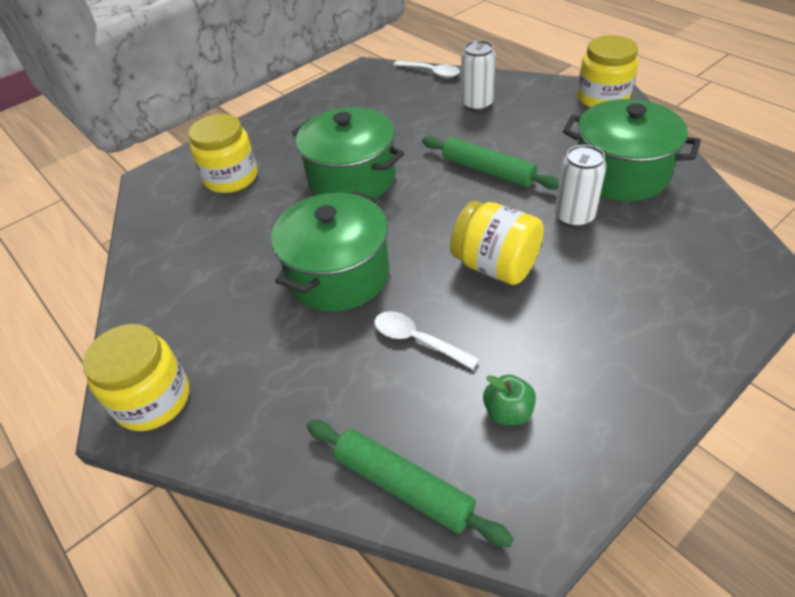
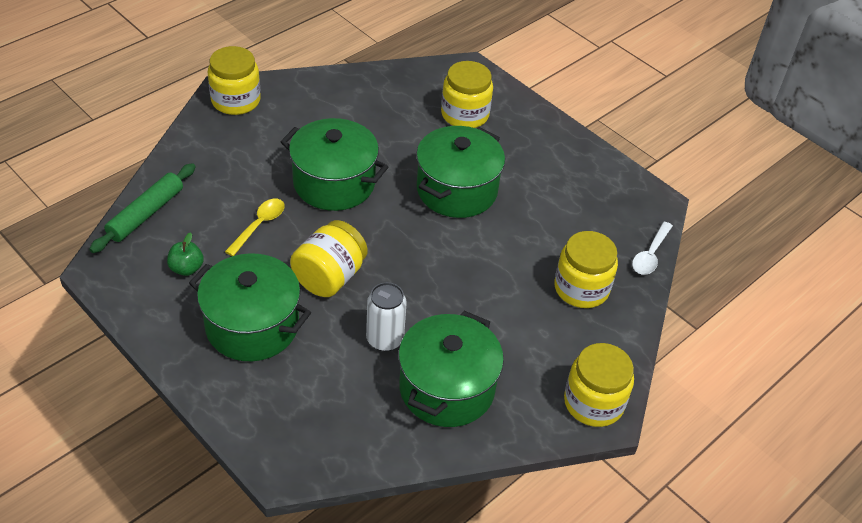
camera: 80 degrees right, 0 degrees up
(417, 340) = (259, 225): white spoon -> yellow spoon
(477, 104) = (581, 288): white can -> yellow jar
(488, 171) = (460, 285): green rolling pin -> none
(589, 327) = (252, 326): none -> green pot

